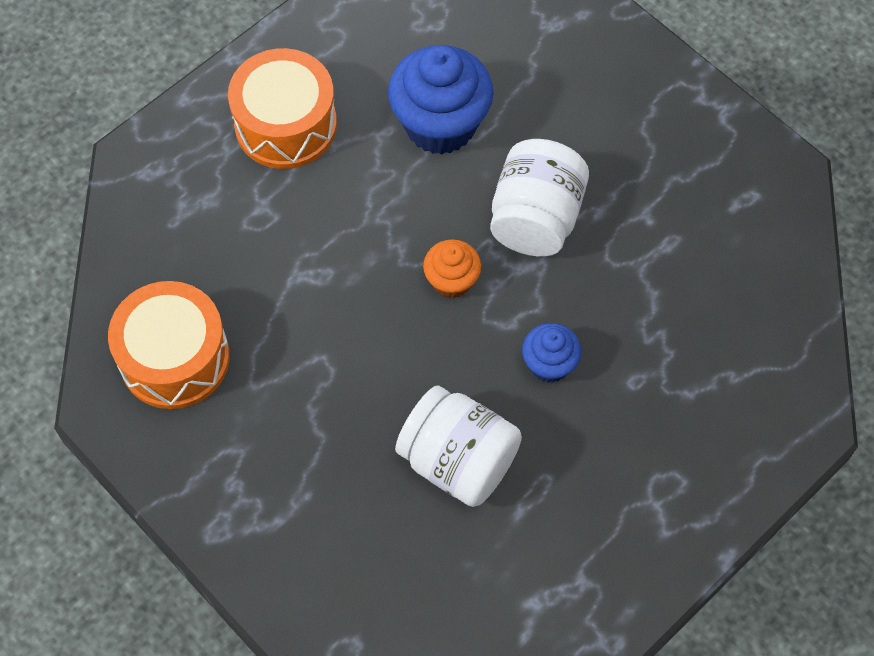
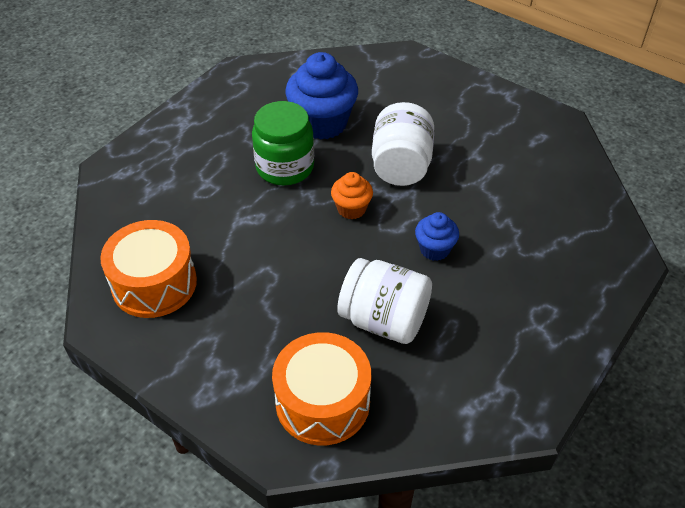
camera: 10 degrees left, 15 degrees down
(286, 125) = (215, 135): orange drum -> orange drum (322, 402)
(373, 196) = (285, 167): none -> green jar

